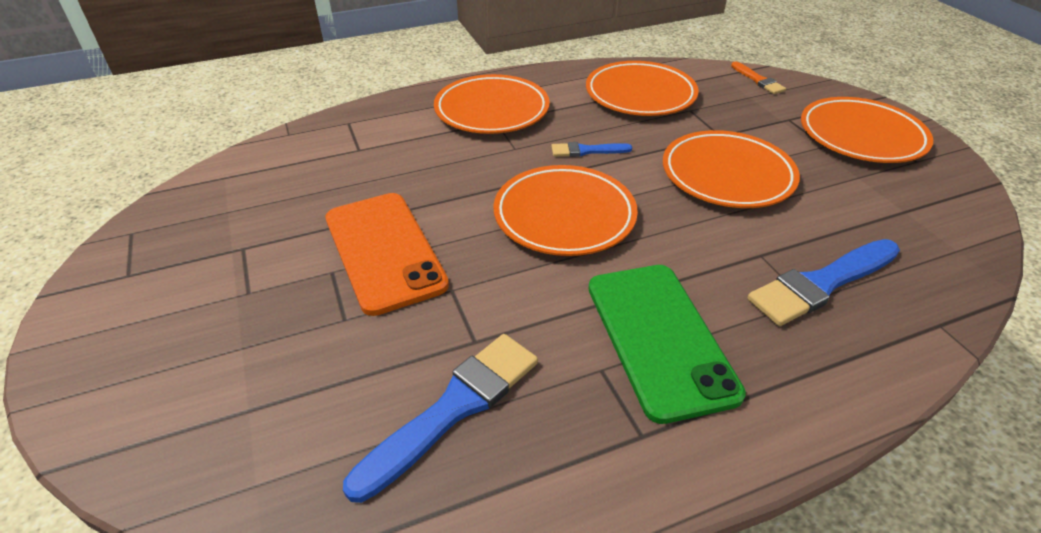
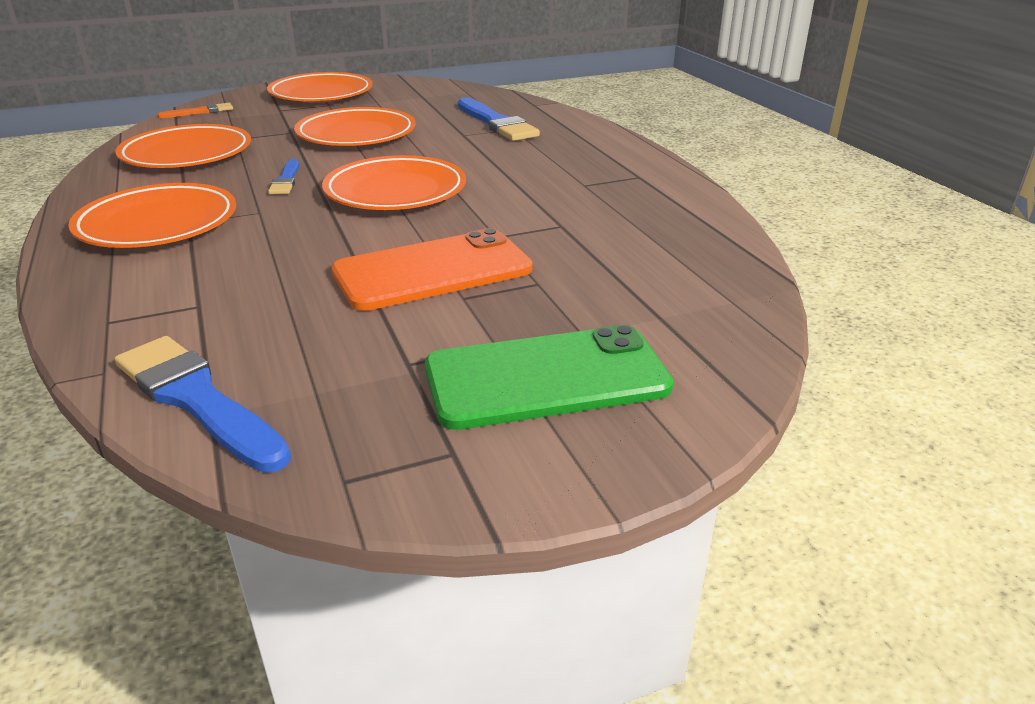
camera: 90 degrees left, 10 degrees down
(453, 408) = (633, 231): blue brush -> blue brush (197, 400)
(659, 338) = (551, 167): green phone -> green phone (546, 378)

